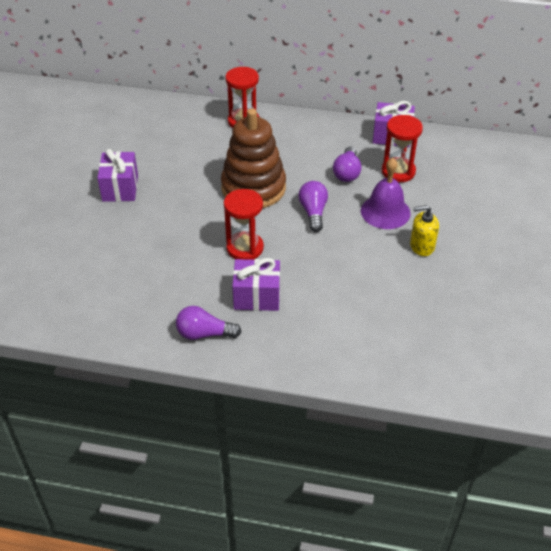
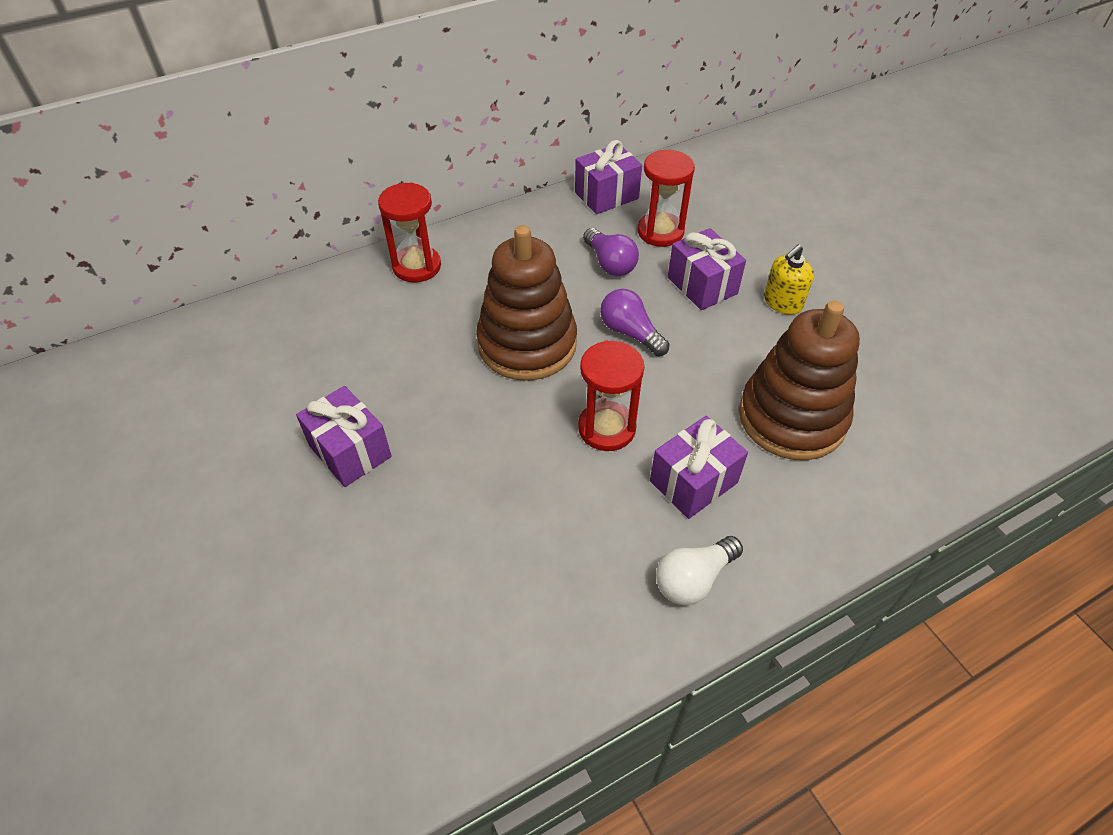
camera: 40 degrees left, 5 degrees up
(204, 334) = (693, 579): purple light bulb -> white light bulb
(347, 301) = (792, 418): none -> brown stacking toy
(385, 211) = (702, 285): purple bell -> purple gift

